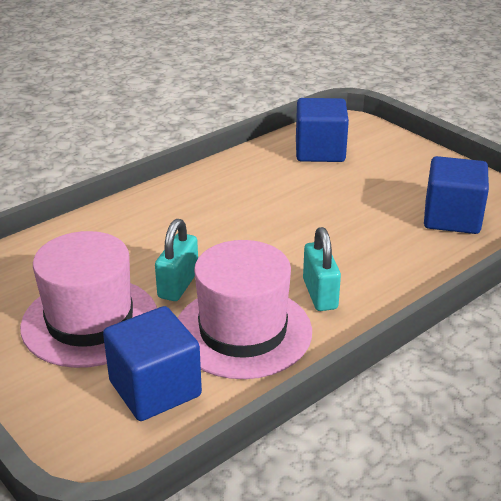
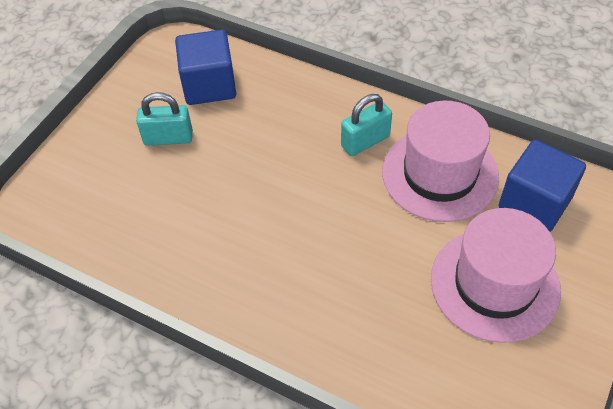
camera: 110 degrees left, 20 degrees up
(178, 285) = (408, 241): turquoise padlock -> turquoise padlock (168, 138)
(320, 151) = (112, 211): blue cube -> none

